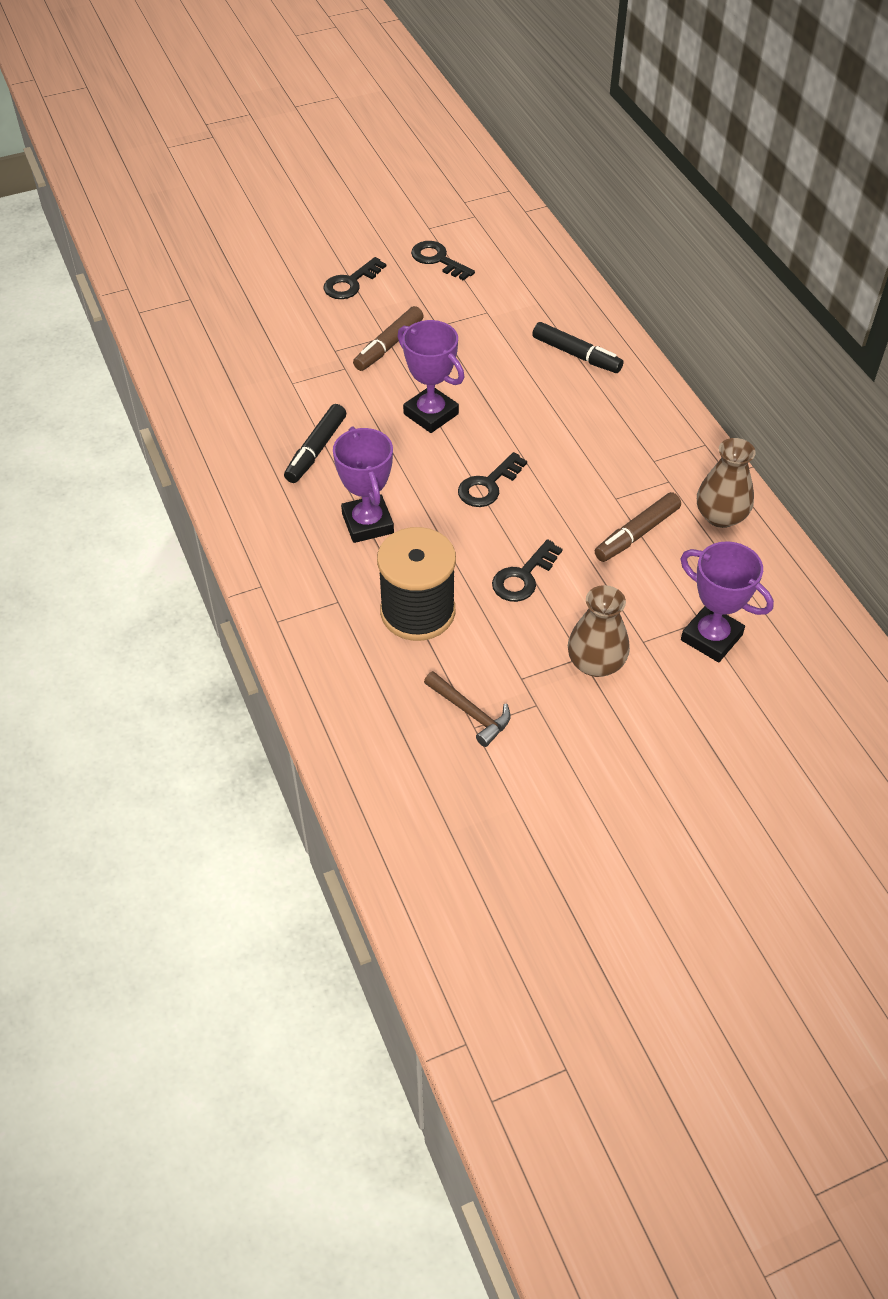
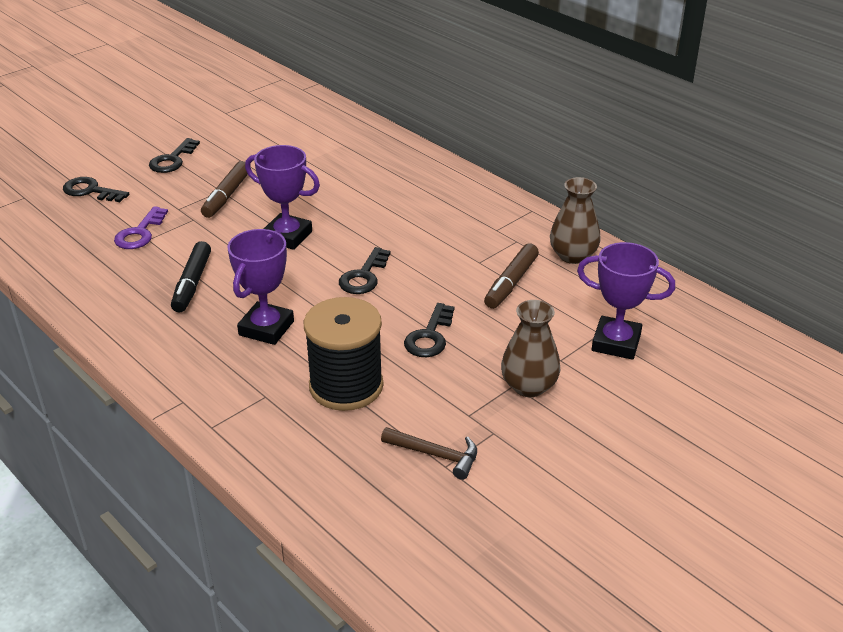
camera: 20 degrees left, 15 degrees down
(287, 373) = (140, 233): none -> purple key
(367, 523) = (266, 328): purple trophy -> purple trophy turned 60 degrees clockwise
(438, 260) = (243, 131): black key -> black key (91, 191)
(576, 355) = (393, 172): black marker -> none

